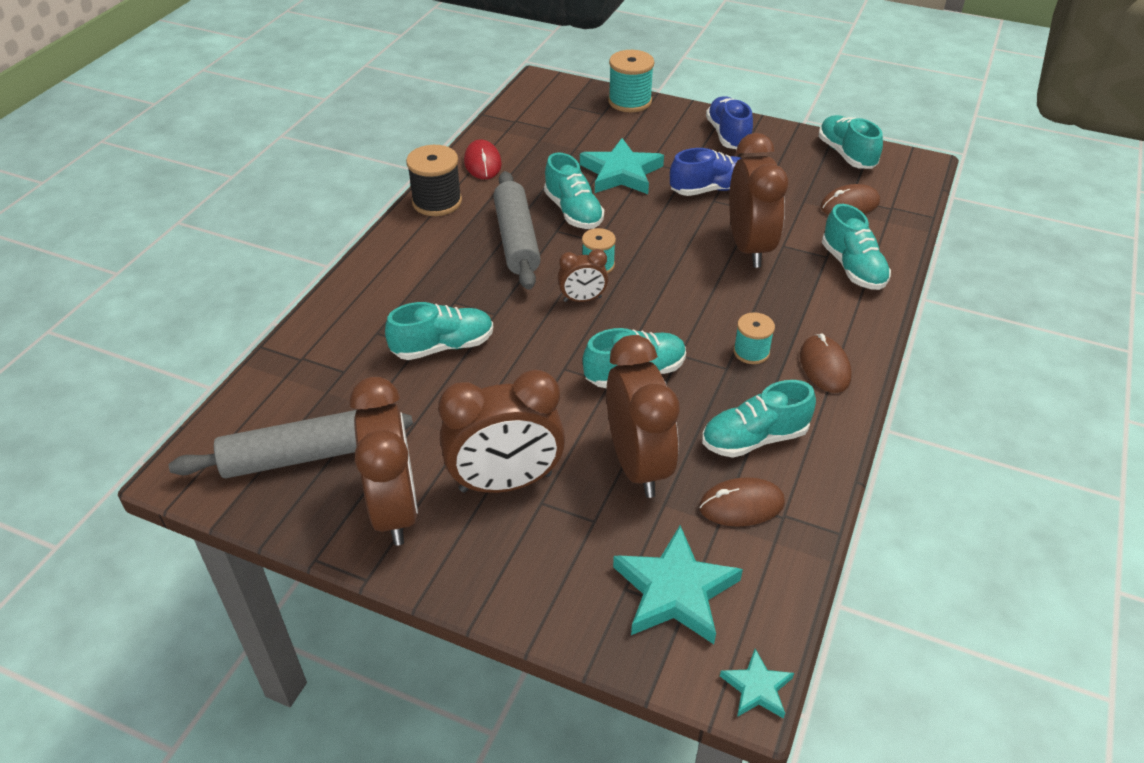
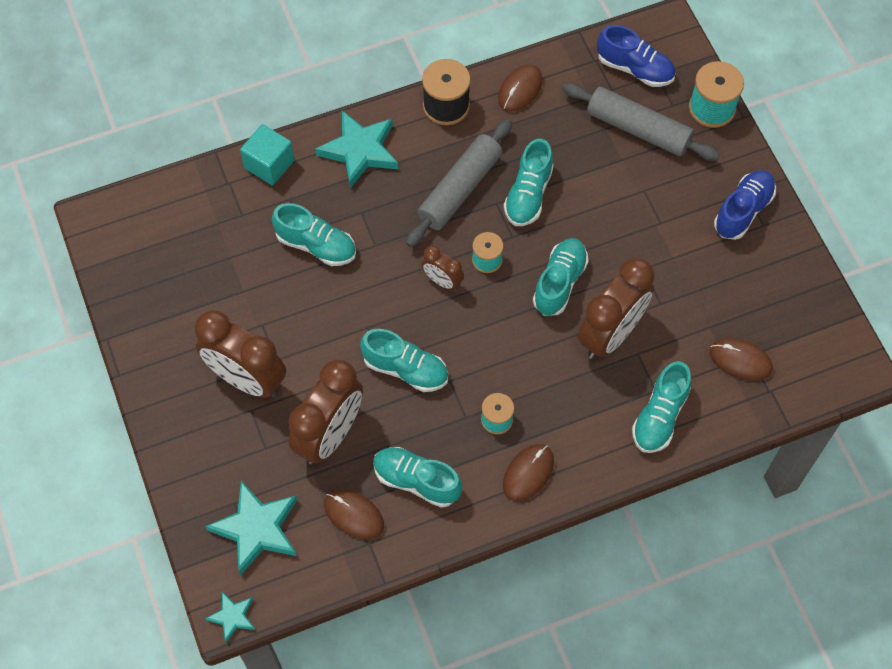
camera: 45 degrees right, 20 degrees up
(297, 456) = (159, 259): grey rolling pin -> grey rolling pin (638, 129)
(326, 322) = (269, 164): none -> turquoise cube
(395, 509) = (174, 343): brown clock -> none
(482, 163) = (520, 89): red mouse -> brown mouse
(621, 173) = (609, 183): turquoise star -> turquoise star (360, 151)
(711, 189) = (655, 256): blue shoe -> blue shoe (635, 69)
(846, 154) = (811, 310): turquoise shoe -> turquoise shoe (559, 283)

